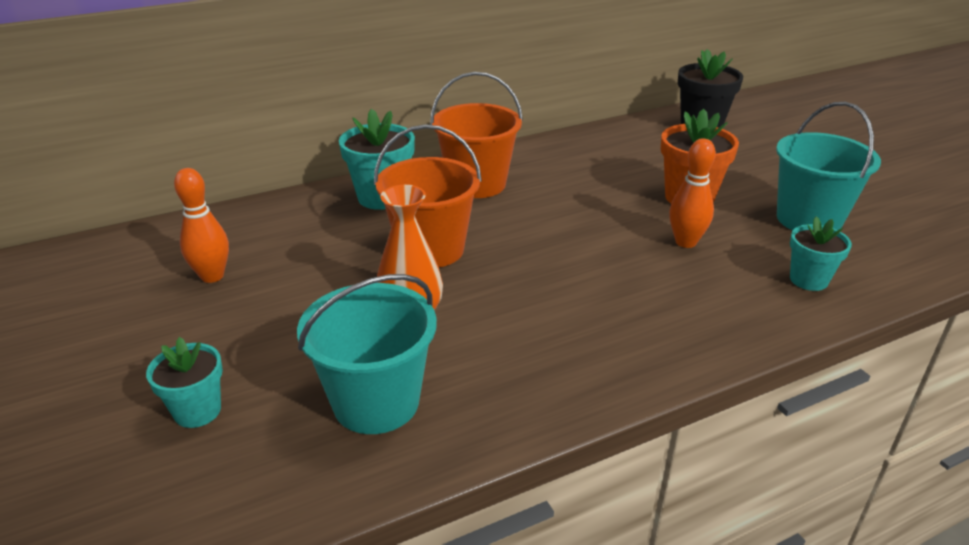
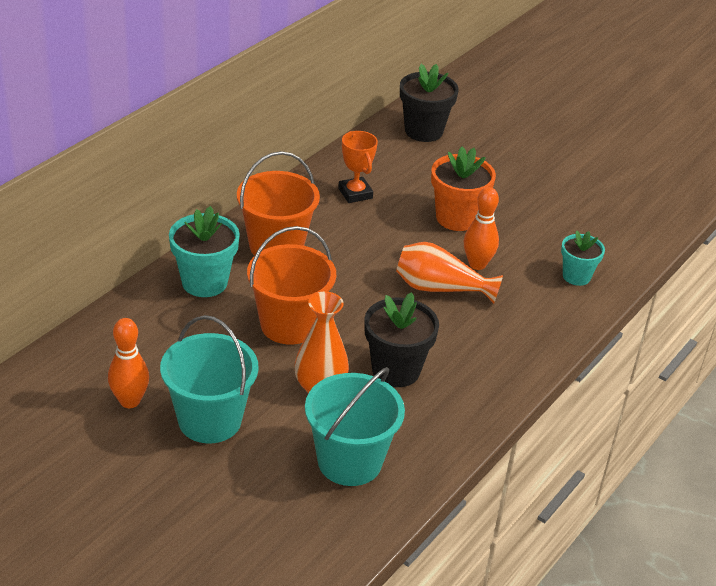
camera: 30 degrees left, 5 degrees up
(197, 411) = (230, 508): turquoise flower pot -> none
(511, 320) = (396, 370): none -> black flower pot
(592, 159) = (355, 193): none -> orange trophy
(625, 255) = (440, 288): none -> orange vase
(808, 219) = (553, 218): turquoise bucket -> turquoise bucket (209, 420)

